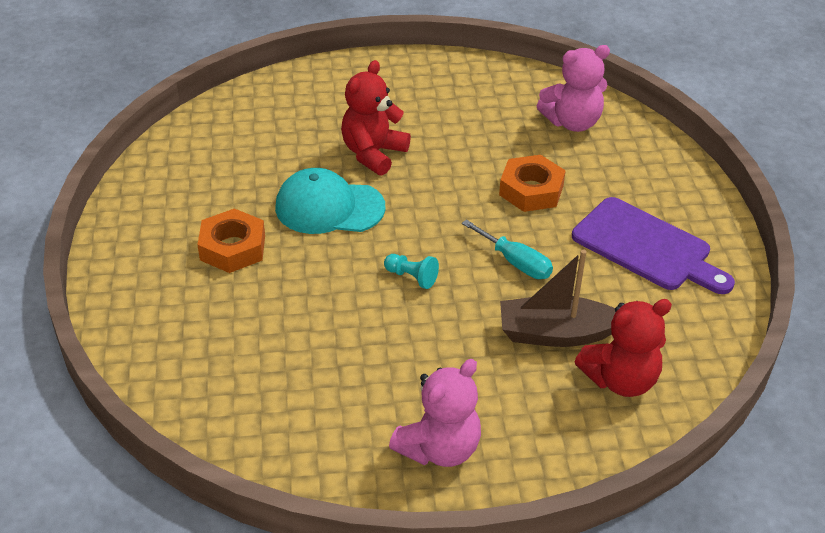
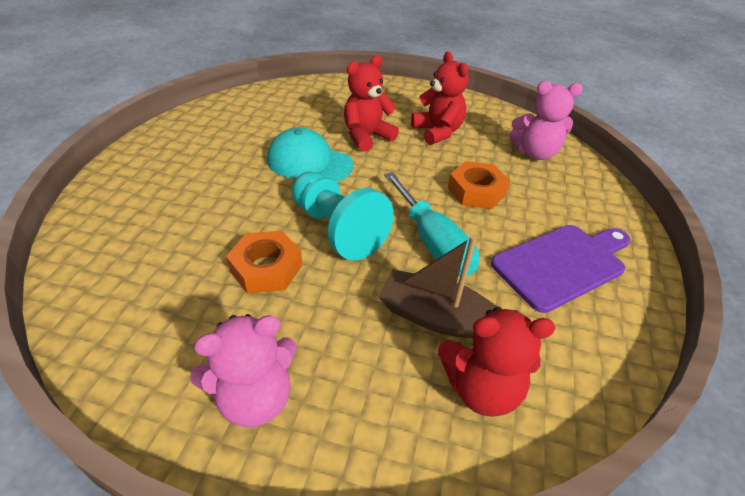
camera: 20 degrees right, 0 degrees up
(233, 248) = (219, 170): orange nut -> orange nut (266, 268)
(411, 277) = (337, 229): turquoise pawn -> turquoise pawn, size x2.34
(451, 123) = (437, 132): none -> red teddy bear
(515, 262) = (433, 243): turquoise screwdriver -> turquoise screwdriver, size x1.58
(646, 247) = (562, 264): purple cutting board -> purple cutting board turned 90 degrees counterclockwise

